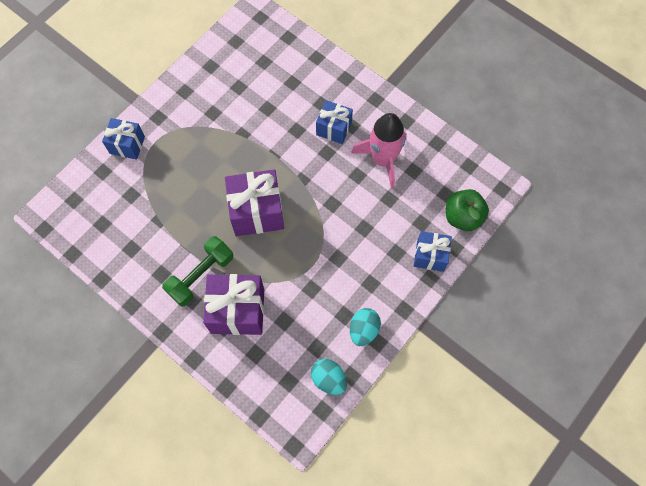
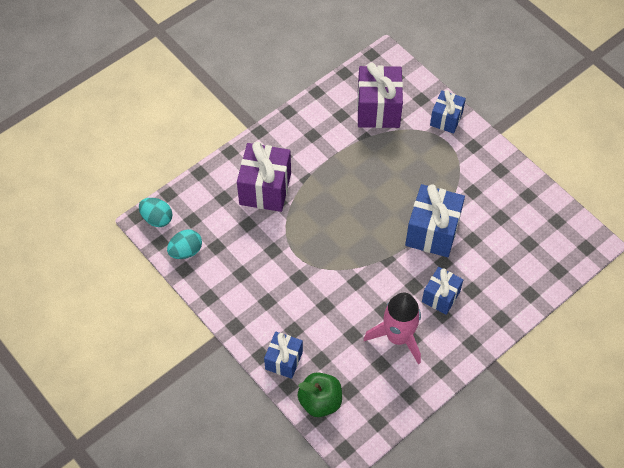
camera: 100 degrees right, 10 degrees down
(201, 275) = (305, 164): green dumbbell -> none
(257, 212) = (359, 216): purple gift -> purple gift (378, 109)
(264, 143) = (432, 232): none -> blue gift
(363, 330) = (223, 287): turquoise egg -> turquoise egg (157, 218)

